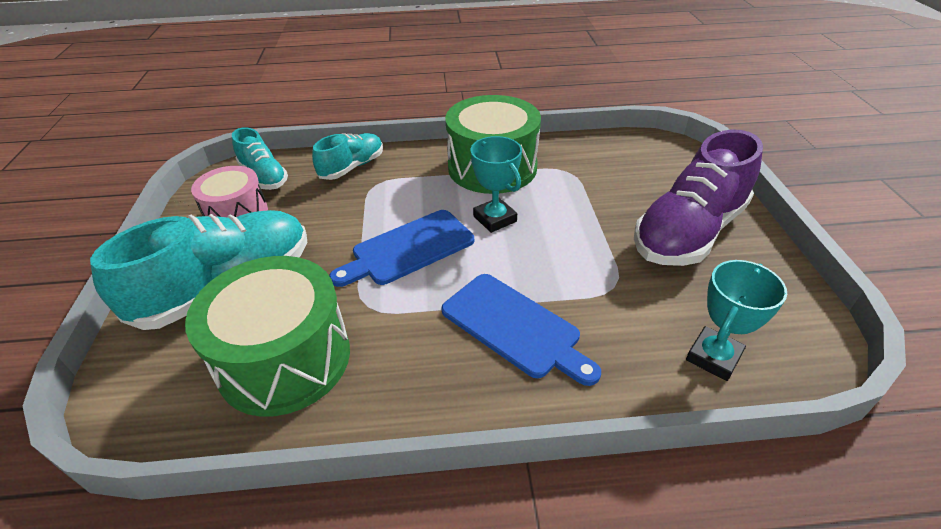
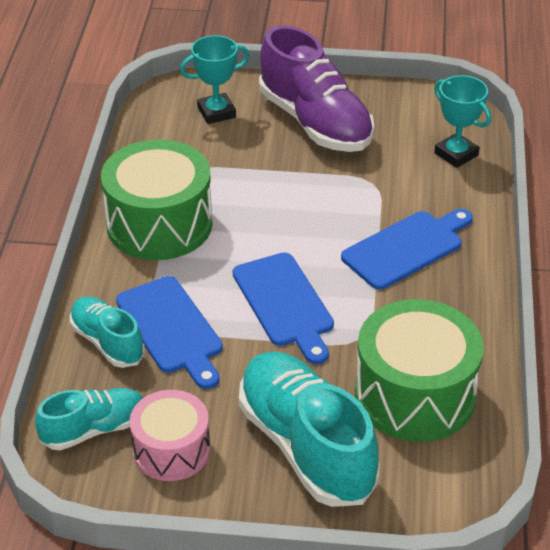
camera: 80 degrees left, 0 degrees up
(369, 193) = (172, 329): none -> blue cutting board
(495, 219) = (255, 237): turquoise trophy -> turquoise trophy (216, 112)

